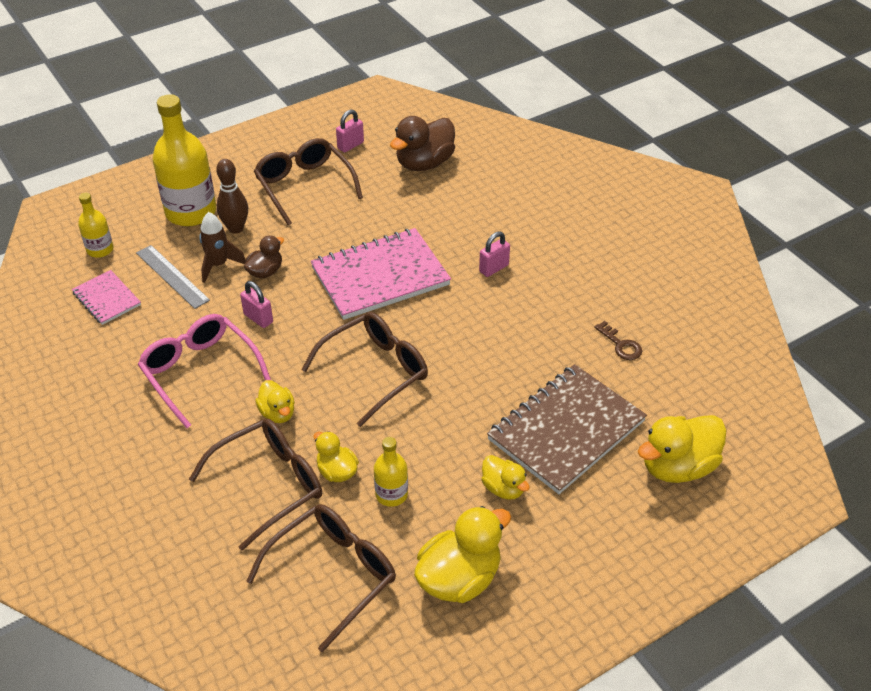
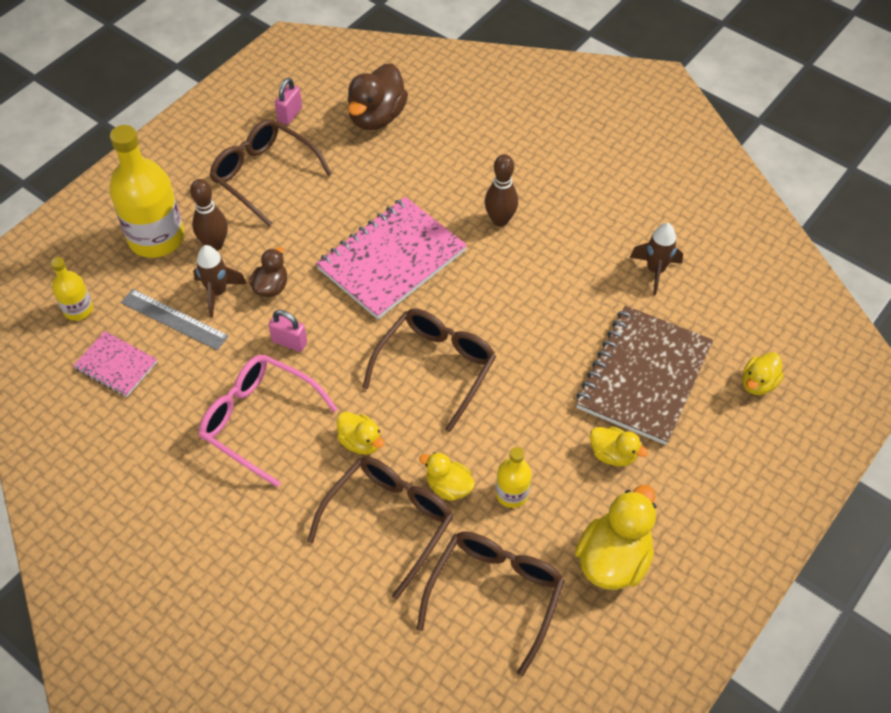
camera: 20 degrees left, 10 degrees up
(494, 268) = (500, 220): pink padlock -> brown bowling pin
(621, 345) = (655, 271): brown key -> brown rocket
(677, 467) = (758, 383): yellow duck -> yellow duck, size x0.57

